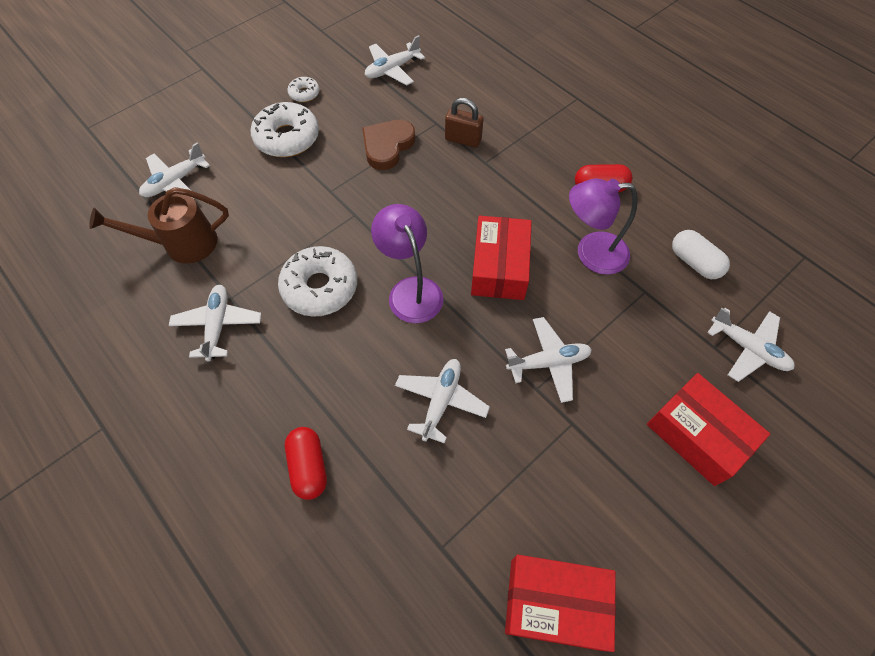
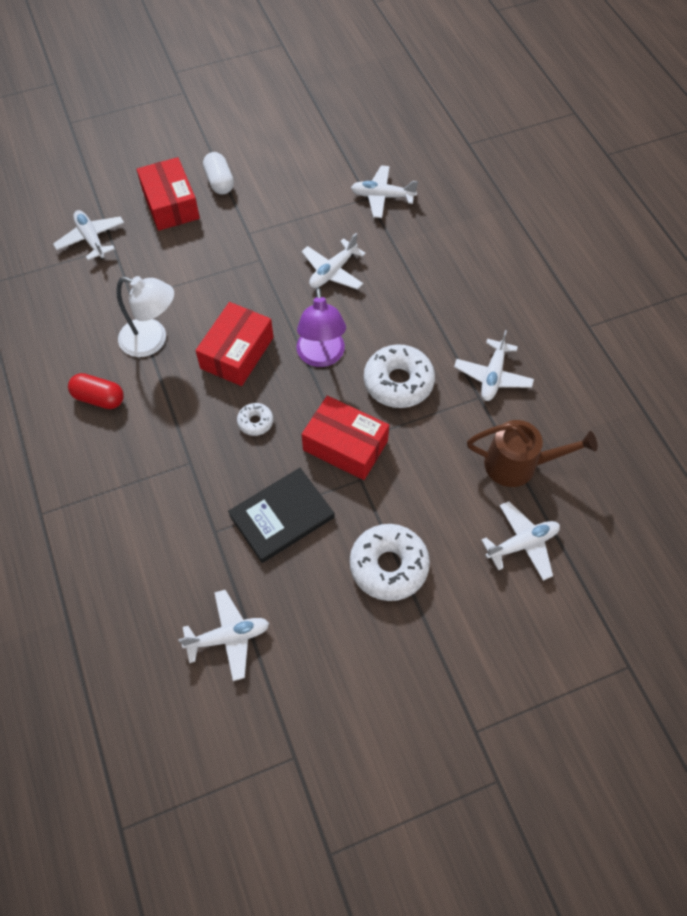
camera: 160 degrees left, 0 degrees up
(304, 93) = (351, 632): white donut -> white donut (255, 422)
(309, 467) = (440, 260): red capsule -> none
(387, 146) = (282, 516): brown heart -> black book
(463, 139) = (197, 498): brown padlock -> none
(548, 362) = (241, 272): white plane -> white plane (382, 197)
(555, 603) = (313, 158): red box -> red box (345, 446)
(591, 253) = (152, 340): purple lamp -> white lamp
(694, 262) = (74, 307): white capsule -> white capsule (219, 182)

